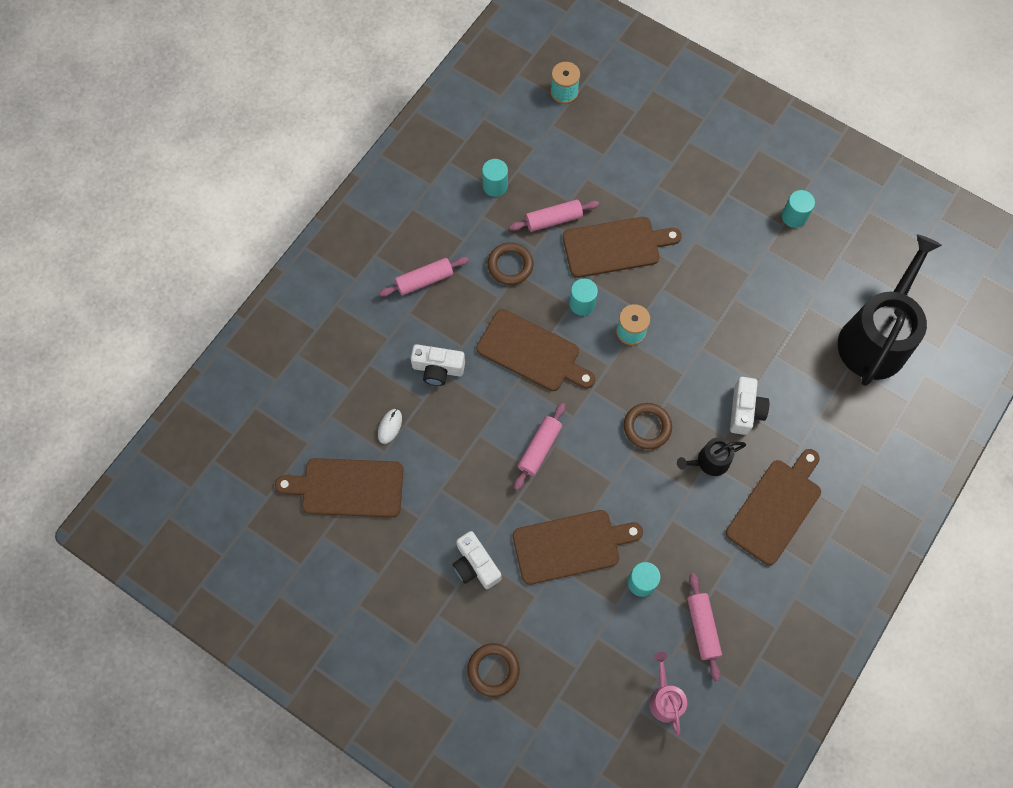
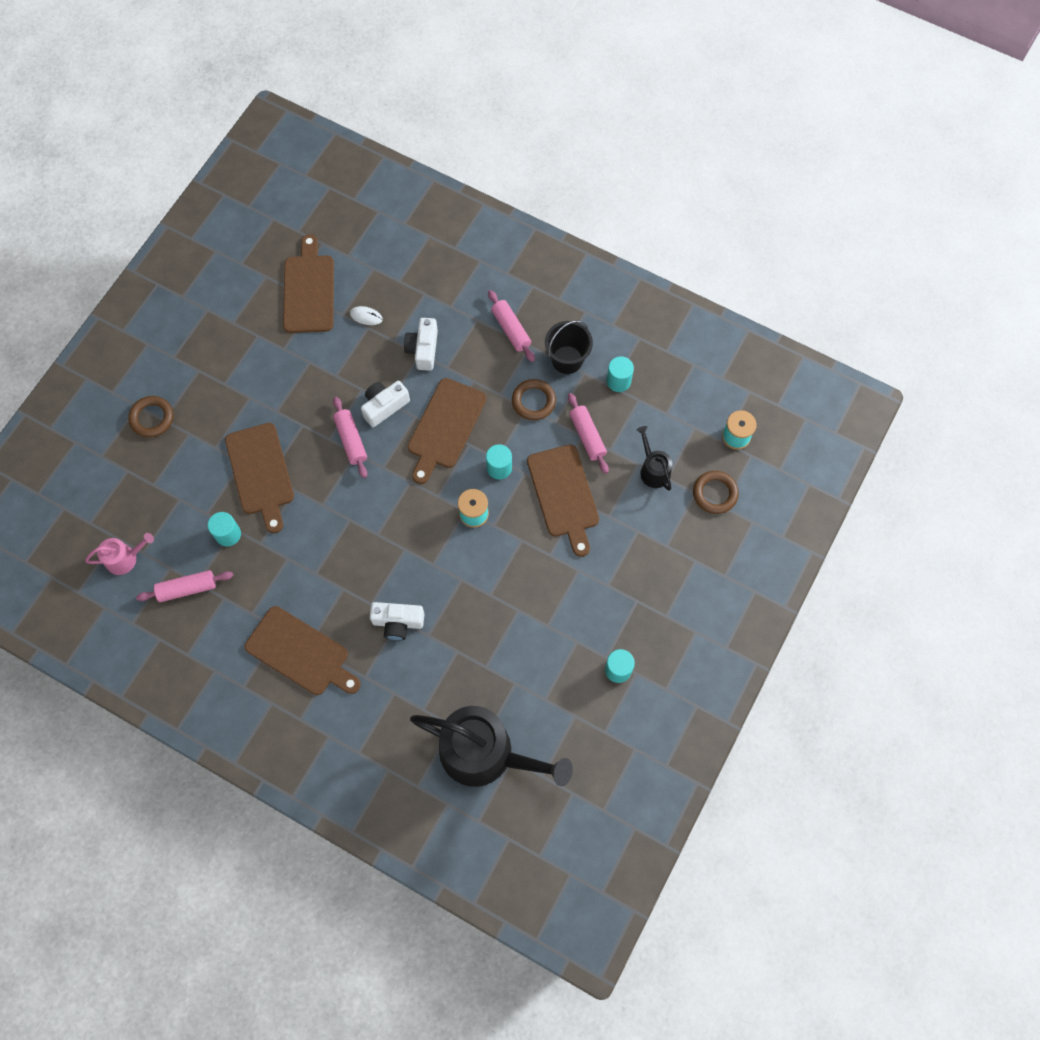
camera: 85 degrees right, 0 degrees up
(466, 230) = (567, 360): none -> black bucket
(475, 565) = (242, 396): white camera -> white camera (384, 406)
(539, 448) = (351, 440): pink rolling pin -> pink rolling pin turned 45 degrees clockwise
(647, 427) = (376, 533): brown ring -> brown ring (715, 493)
(709, 461) = (344, 590): black watering can -> black watering can (653, 470)

